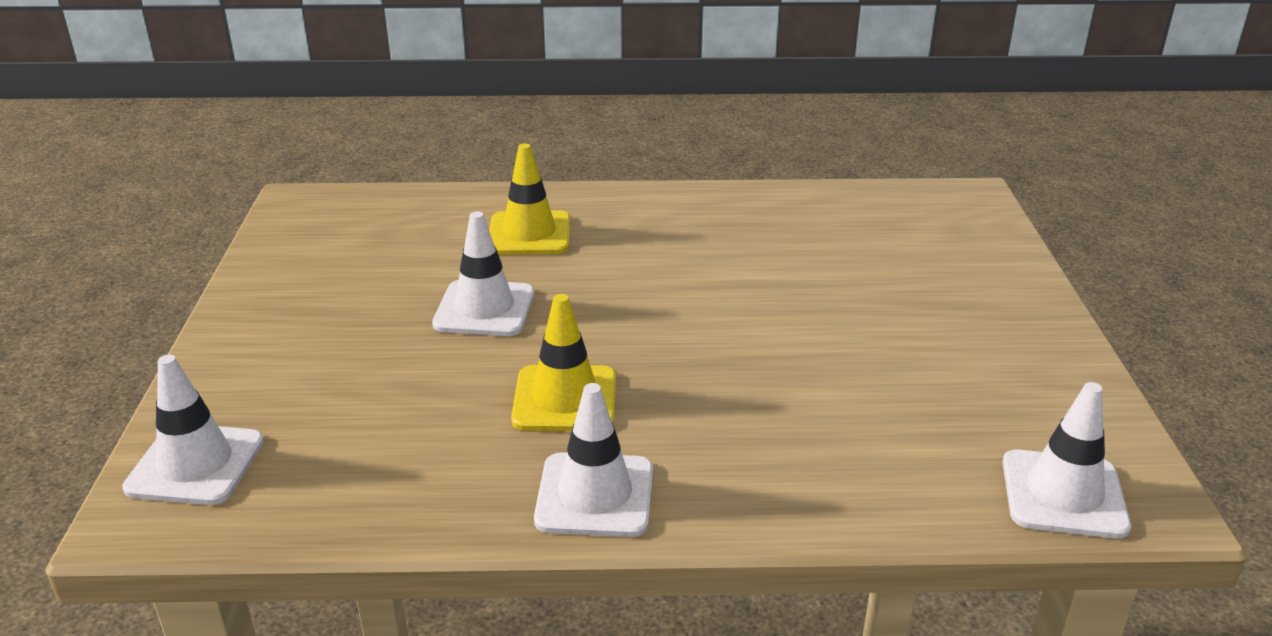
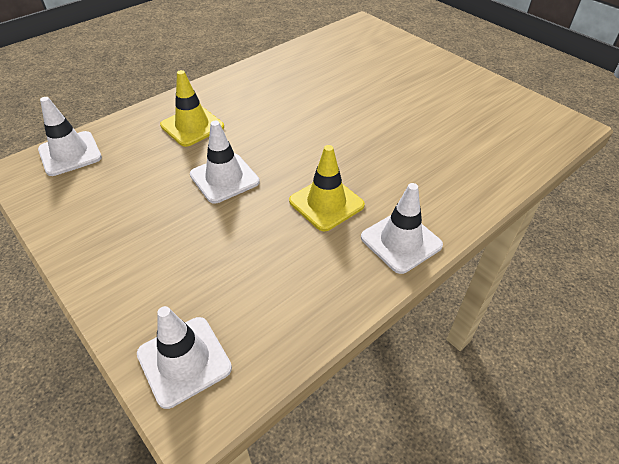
camera: 40 degrees left, 15 degrees up
(1063, 494) = (546, 137): white traffic cone -> white traffic cone (70, 154)

